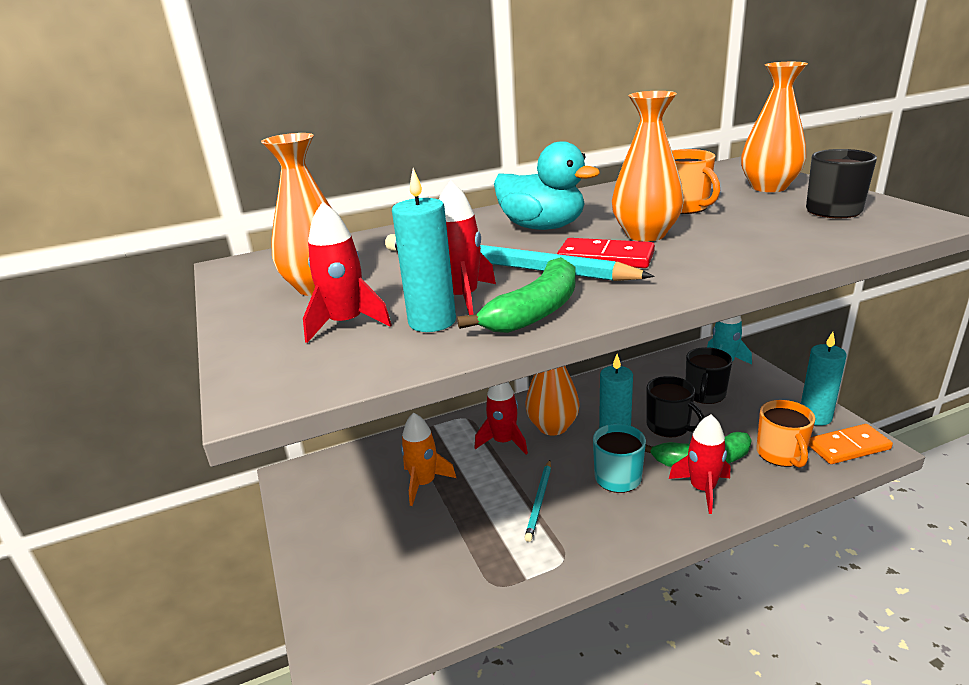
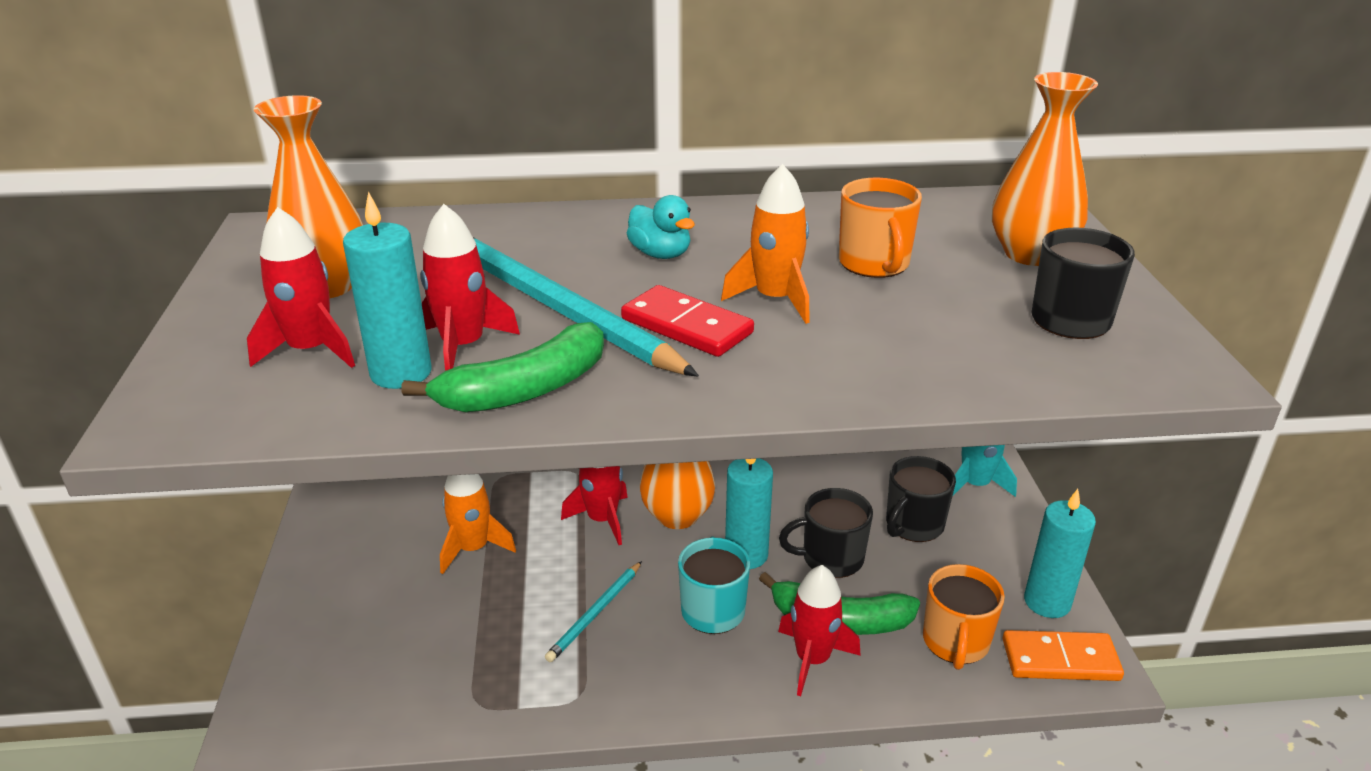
camera: 15 degrees right, 5 degrees up
(542, 227) = (660, 254): turquoise duck -> turquoise duck, size x0.57
(645, 234) = (775, 299): orange vase -> orange rocket
(669, 426) = (830, 558): black mug -> black mug turned 105 degrees clockwise

